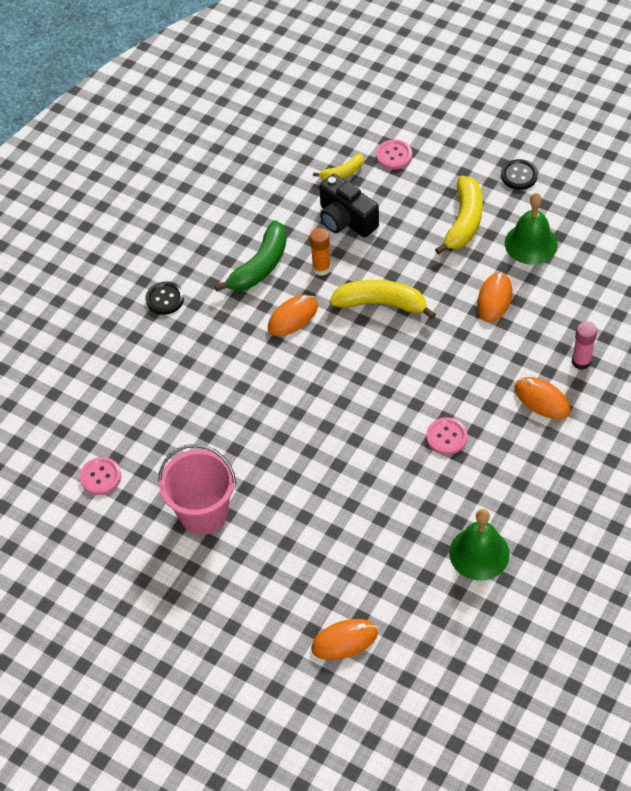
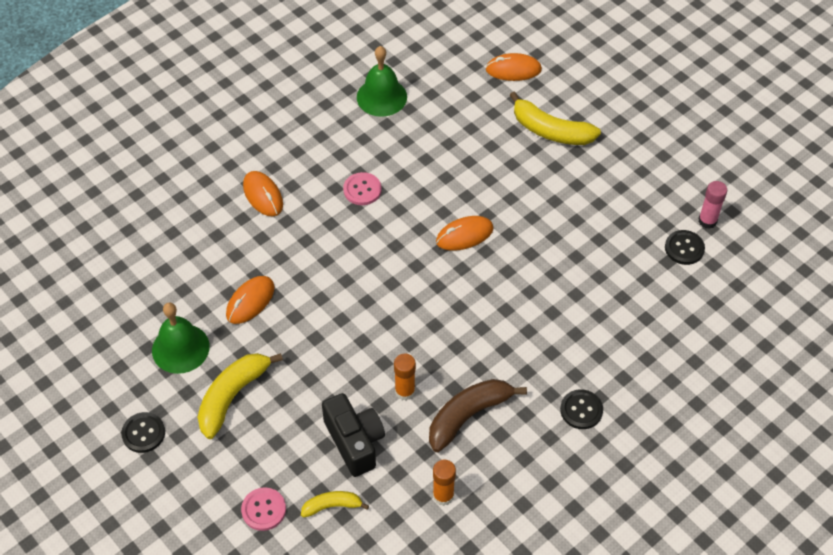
camera: 165 degrees left, 0 degrees up
(100, 477) = (684, 248): pink button -> black button
(203, 513) = (598, 191): pink bucket -> none
(258, 205) = (443, 496): none -> orange glue stick
(260, 266) = (468, 416): green banana -> brown banana
(293, 317) = (455, 346): orange mouse -> orange mouse (464, 235)
(381, 303) = (361, 332): yellow banana -> yellow banana (551, 131)
(581, 361) = (208, 217): pink glue stick -> pink glue stick (707, 221)

